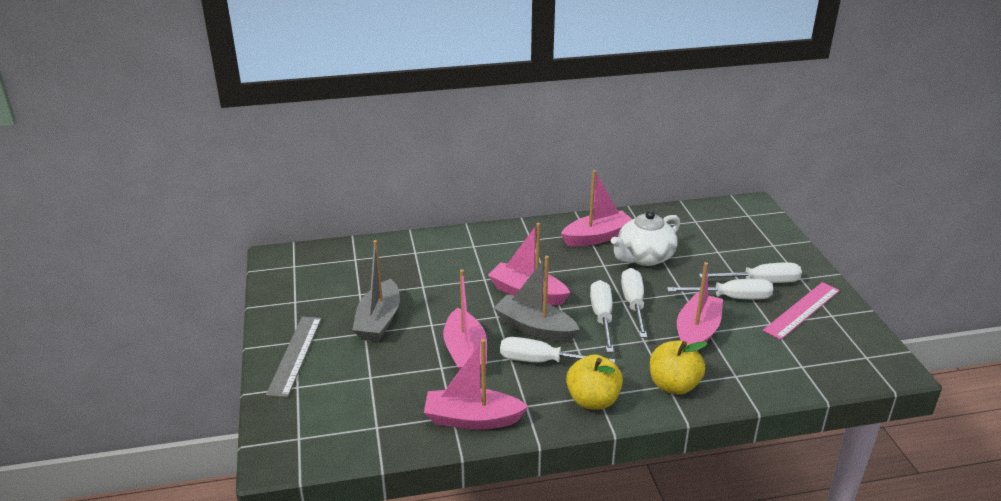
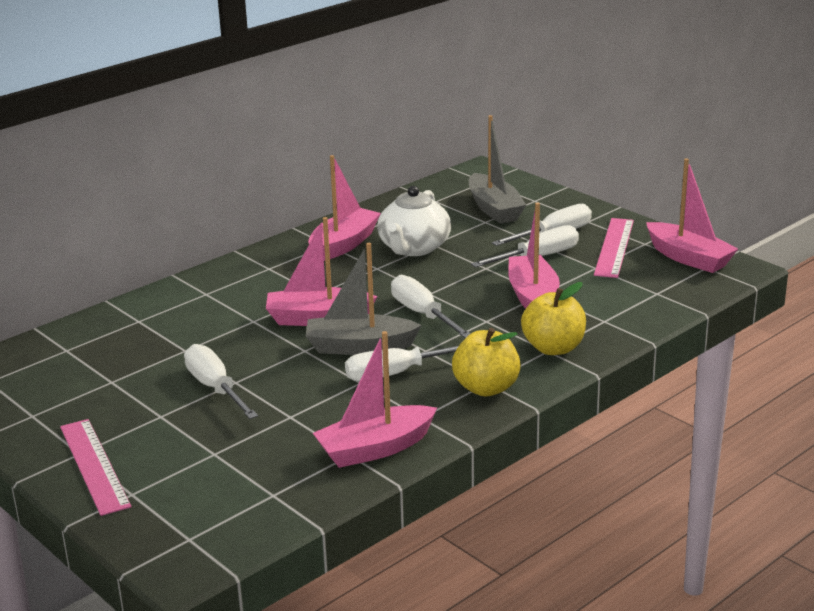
camera: 30 degrees left, 5 degrees down
(295, 355) = (94, 465): grey ruler -> pink ruler
(379, 321) = (166, 399): grey boat -> grey boat (494, 209)
(465, 353) = (304, 394): pink boat -> pink boat (688, 258)
(633, 304) = (444, 292): white screwdriver -> white screwdriver (215, 388)

